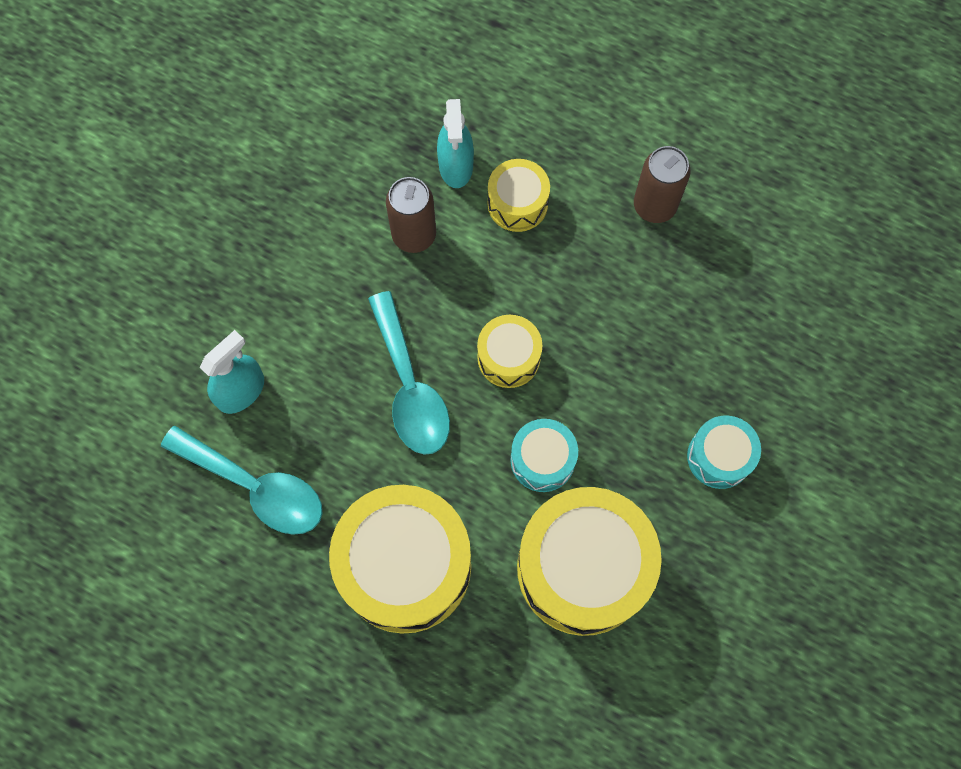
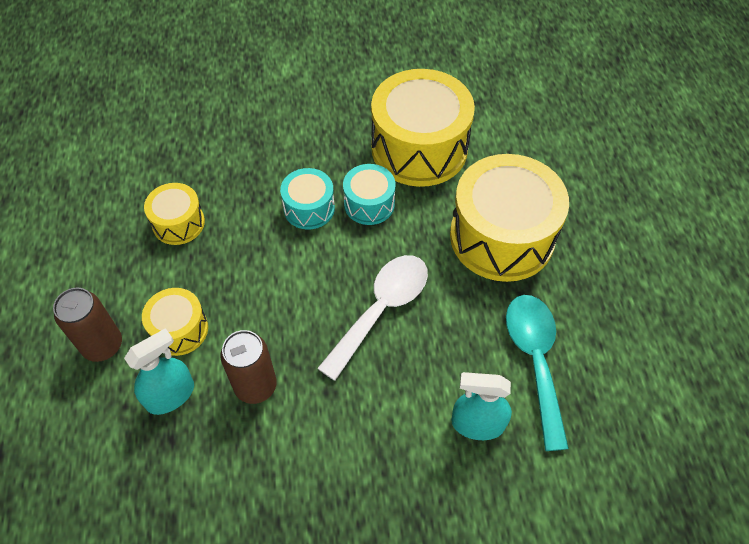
camera: 125 degrees left, 15 degrees down
(409, 387) = (381, 310): turquoise spoon -> white spoon
(508, 357) = (312, 263): yellow drum -> yellow drum (178, 223)
(654, 206) = (127, 241): brown can -> brown can (103, 345)
(719, 457) = (294, 120): turquoise drum -> turquoise drum (309, 208)

